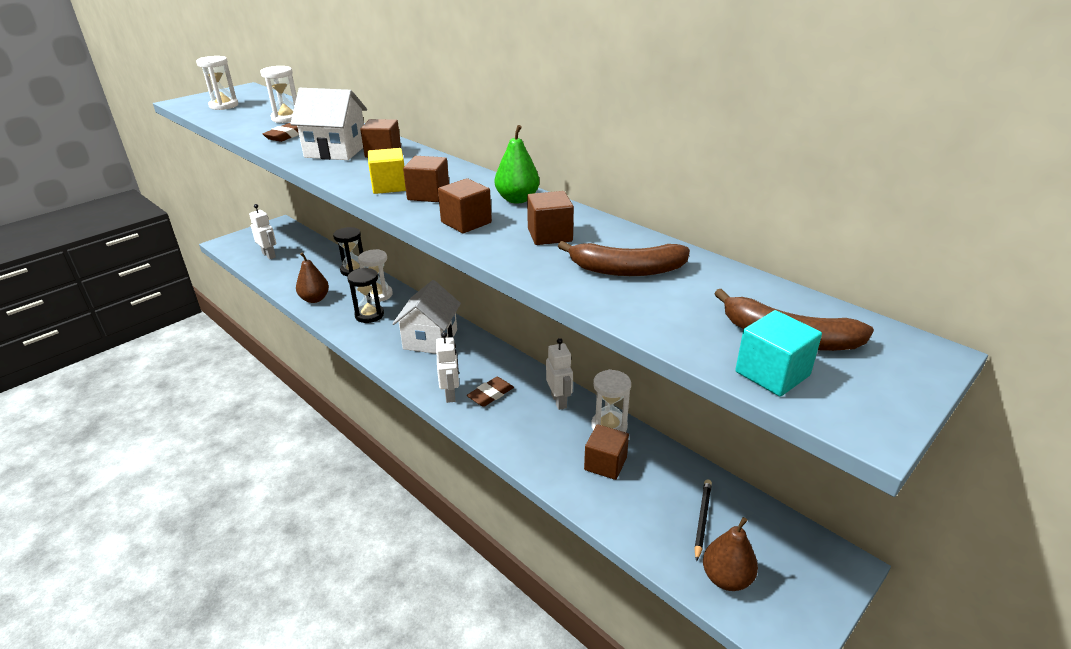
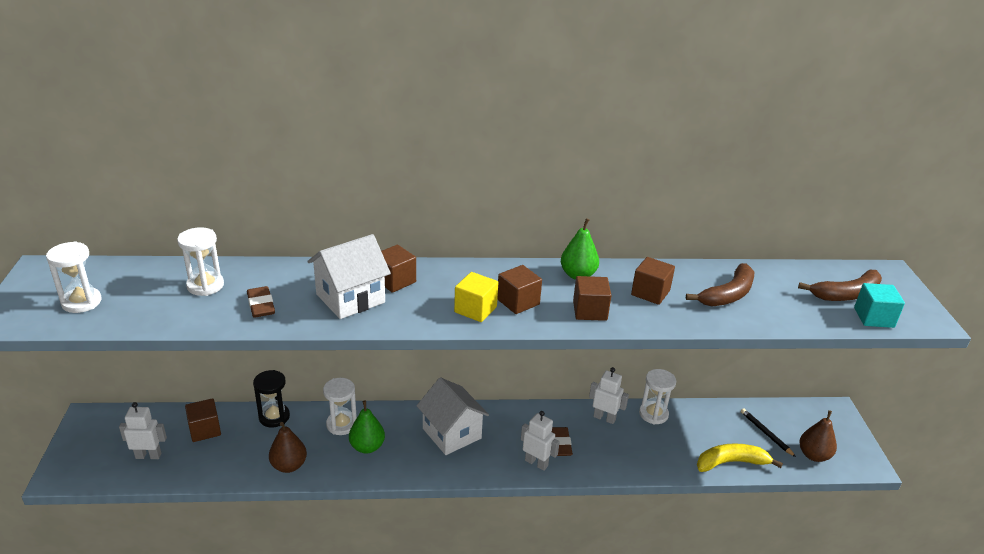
camera: 50 degrees left, 0 degrees up
(369, 315) = (367, 447): black hourglass -> green pear
(605, 464) = (685, 438): brown cube -> brown cube (205, 430)
(615, 513) = (731, 462): none -> yellow banana

